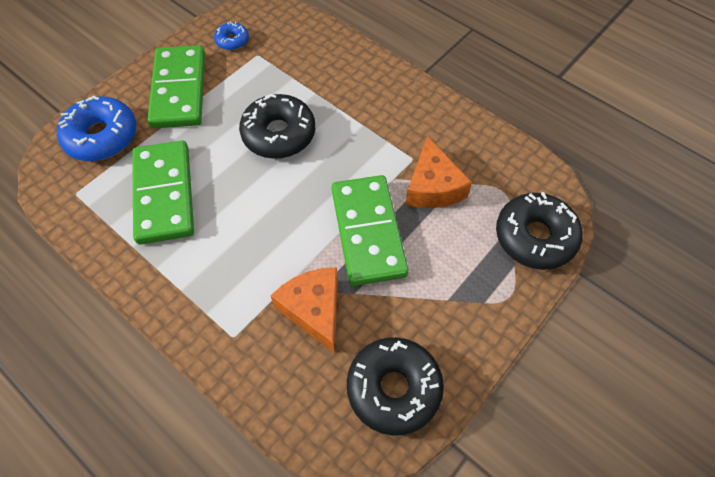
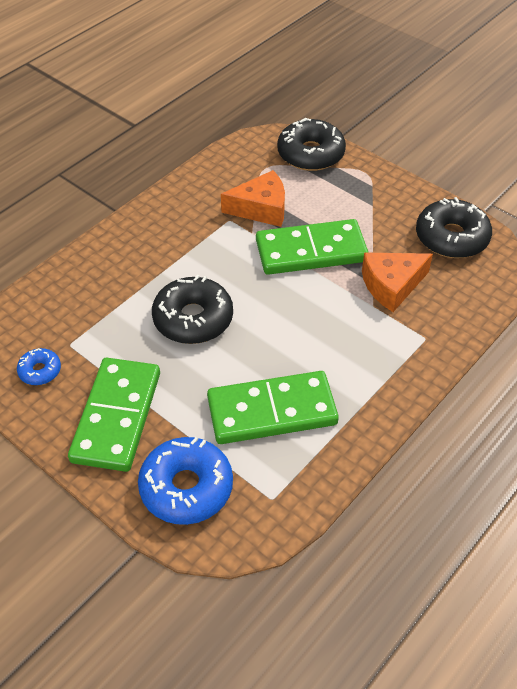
camera: 90 degrees left, 10 degrees down
(179, 90) = (117, 416): green domino -> green domino turned 75 degrees counterclockwise

